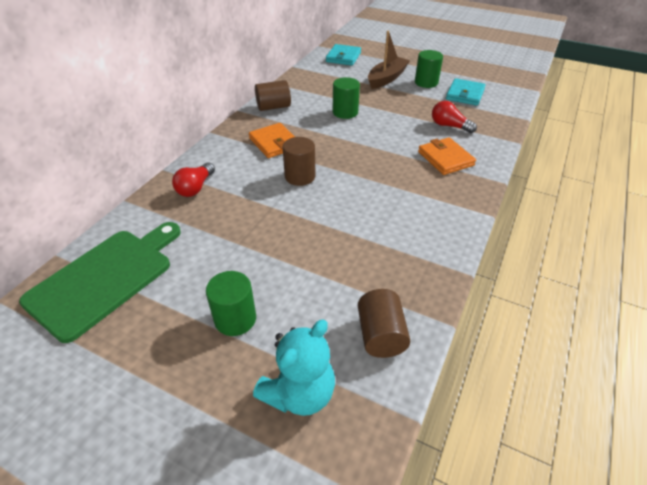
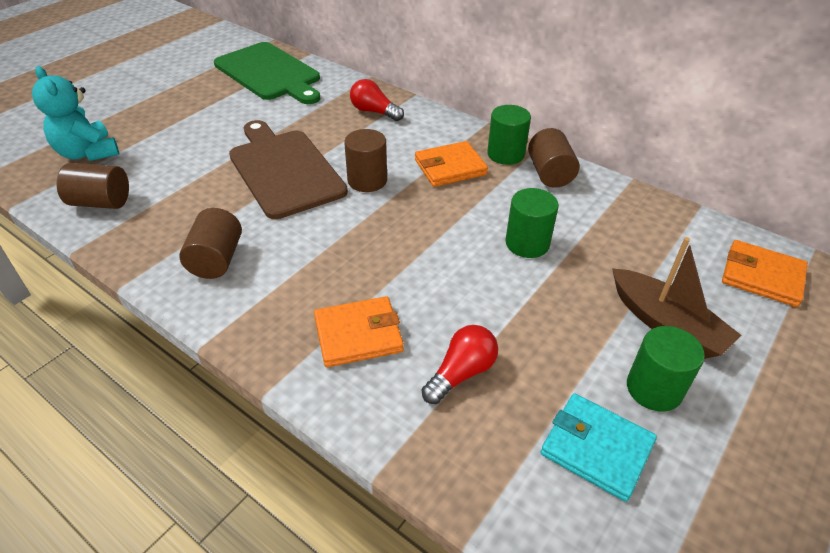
camera: 100 degrees right, 0 degrees up
(235, 319) = (182, 128): green cylinder -> green cylinder (505, 154)
(296, 222) = (284, 170): none -> brown cutting board
(343, 57) = (762, 276): turquoise wallet -> orange wallet
(417, 230) = (216, 260): none -> brown cylinder

